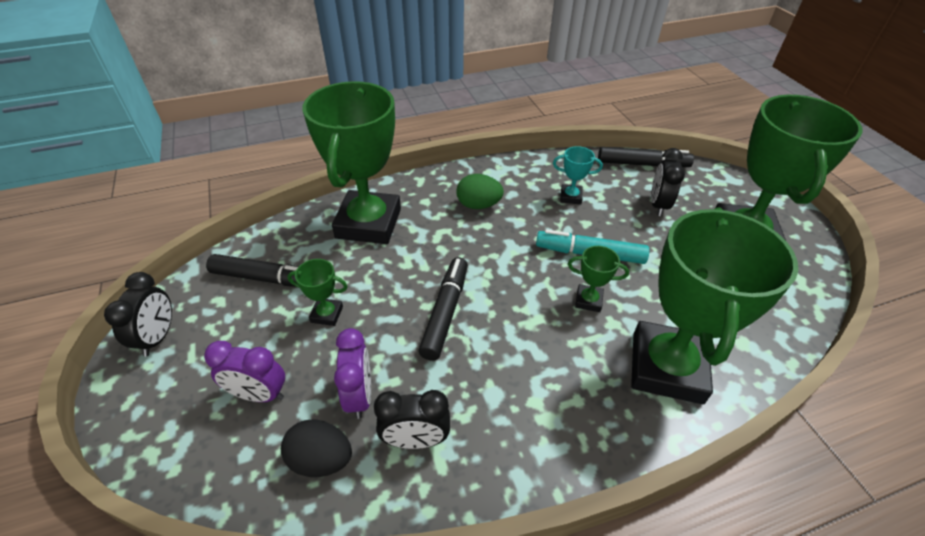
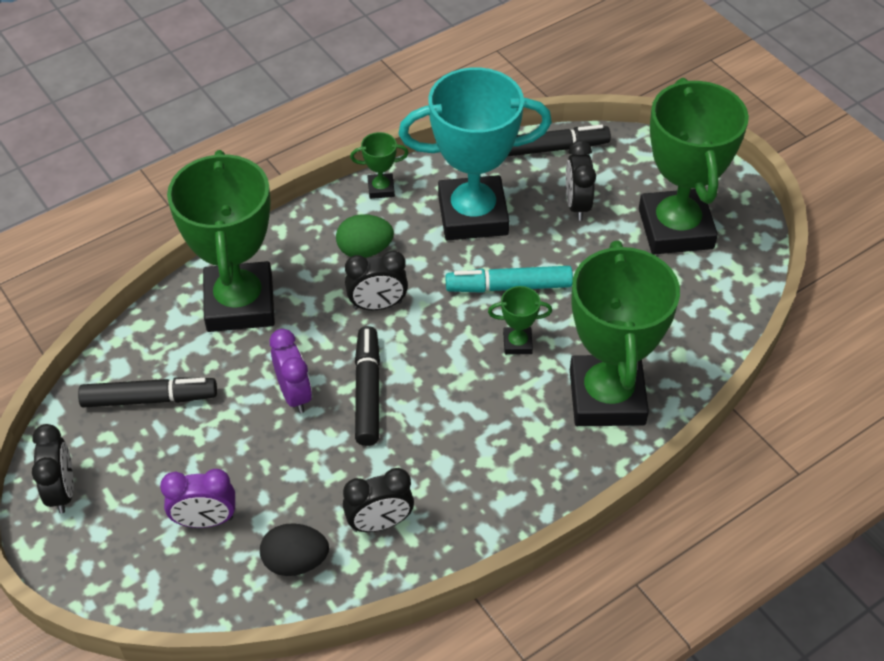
camera: 15 degrees left, 5 degrees up
(327, 314) = (238, 423): green trophy -> green trophy (381, 189)
(359, 395) = (309, 497): purple clock -> purple clock (294, 394)
(476, 246) = (377, 305): none -> black clock
(571, 197) = (473, 215): turquoise trophy -> turquoise trophy, size x2.48

